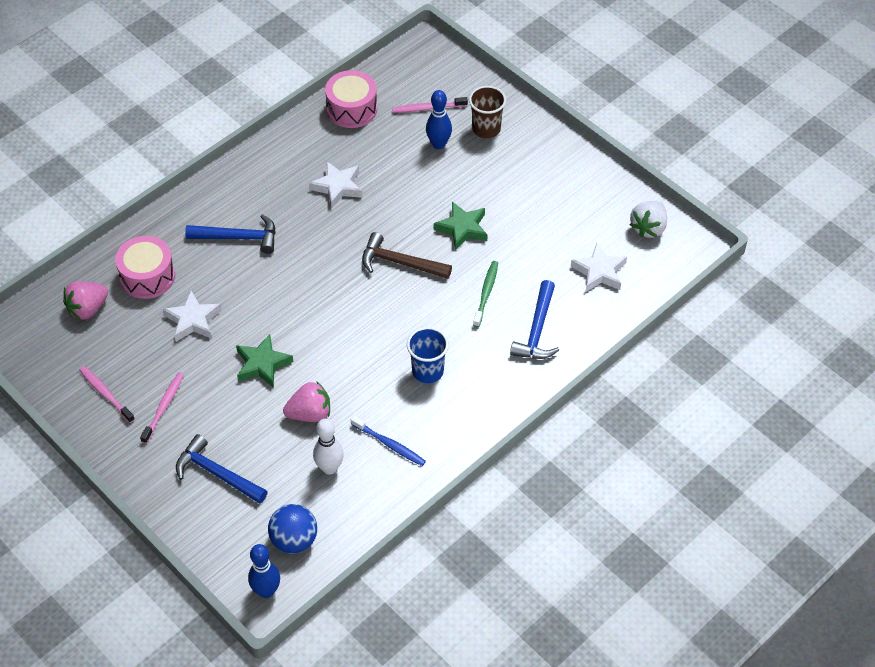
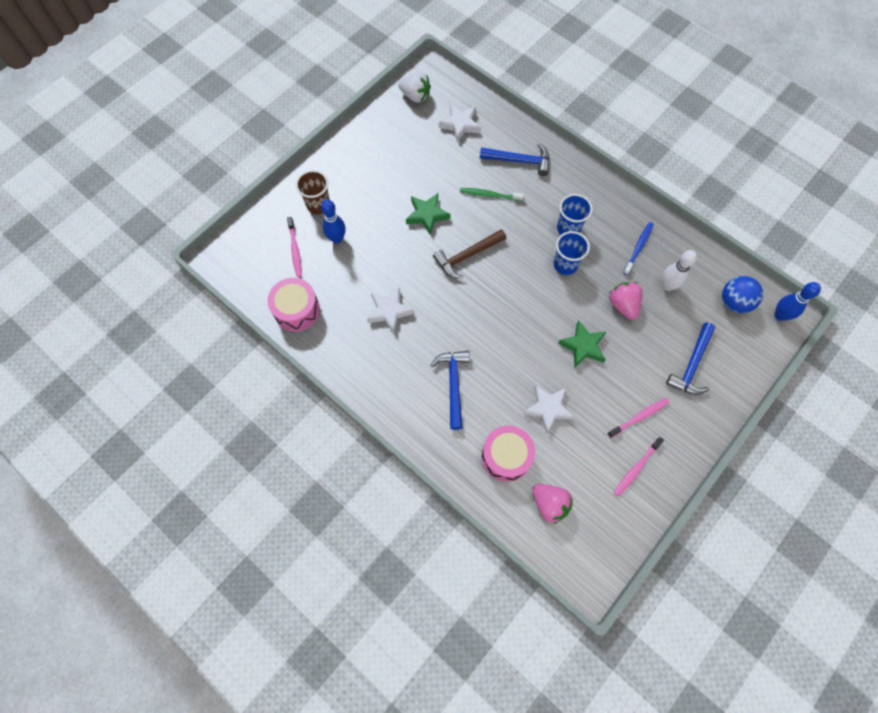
camera: 95 degrees left, 15 degrees up
(164, 407) = (639, 417): pink toothbrush -> pink toothbrush turned 135 degrees clockwise
(375, 361) = (565, 264): none -> blue cup
(400, 263) = (467, 256): brown hammer -> brown hammer turned 45 degrees clockwise

